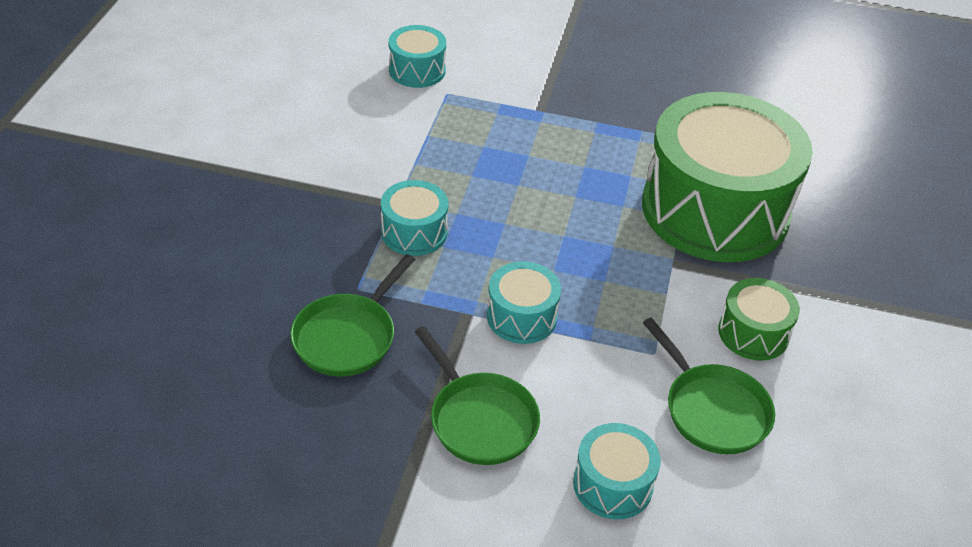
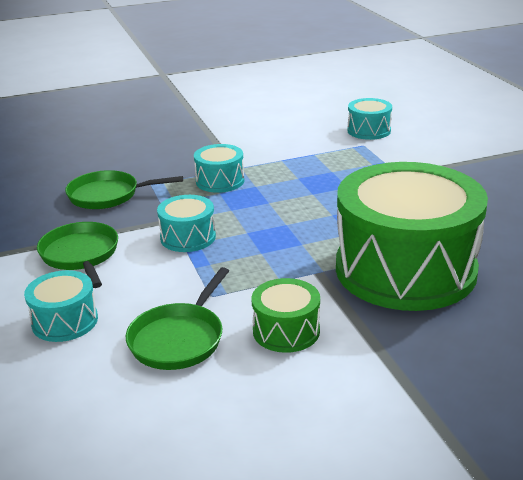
camera: 60 degrees right, 15 degrees down
(479, 419) = (81, 255): green pan -> green pan turned 135 degrees clockwise

